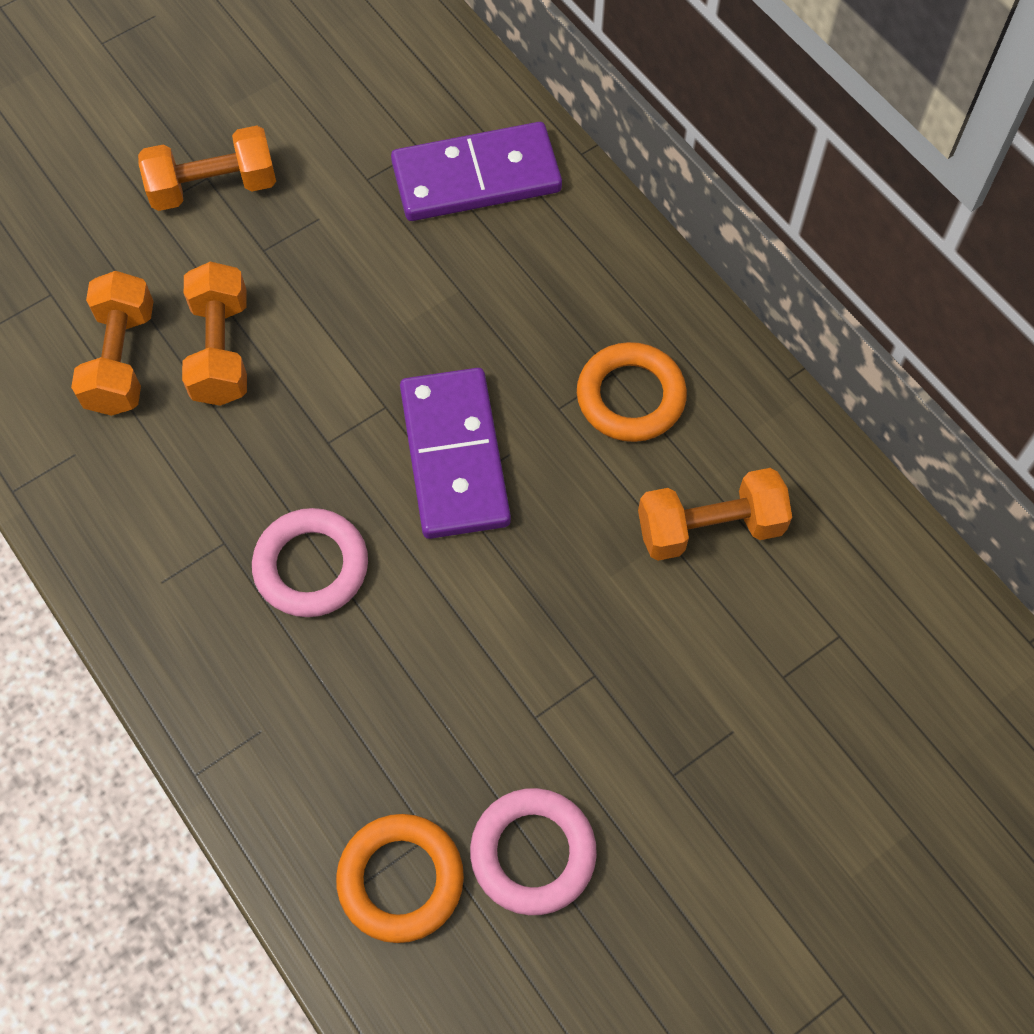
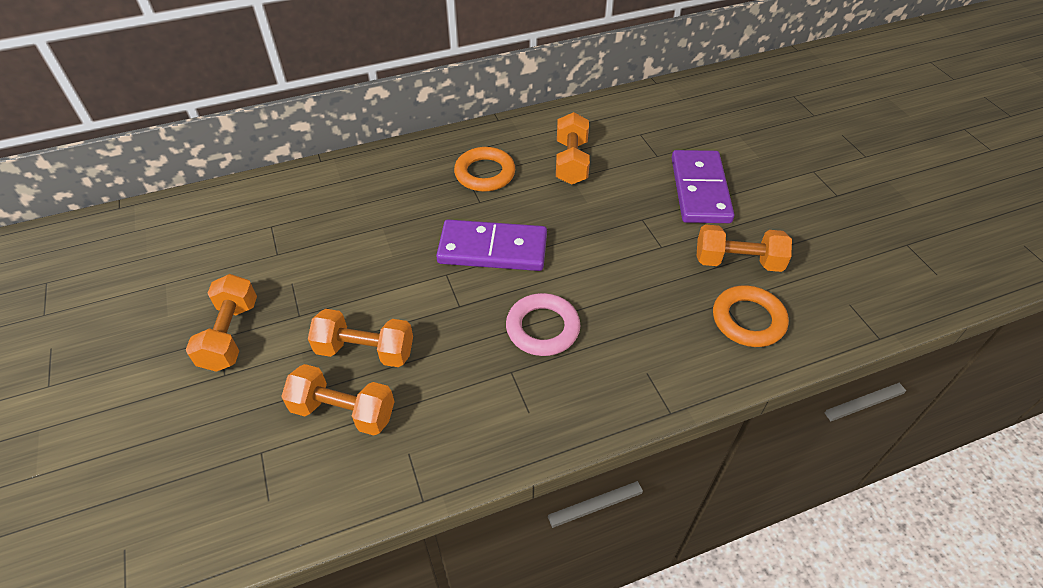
camera: 75 degrees left, 15 degrees down
(476, 177) = (308, 205): purple domino -> purple domino (700, 190)
(533, 853) = (737, 262): pink ring -> orange dumbbell

